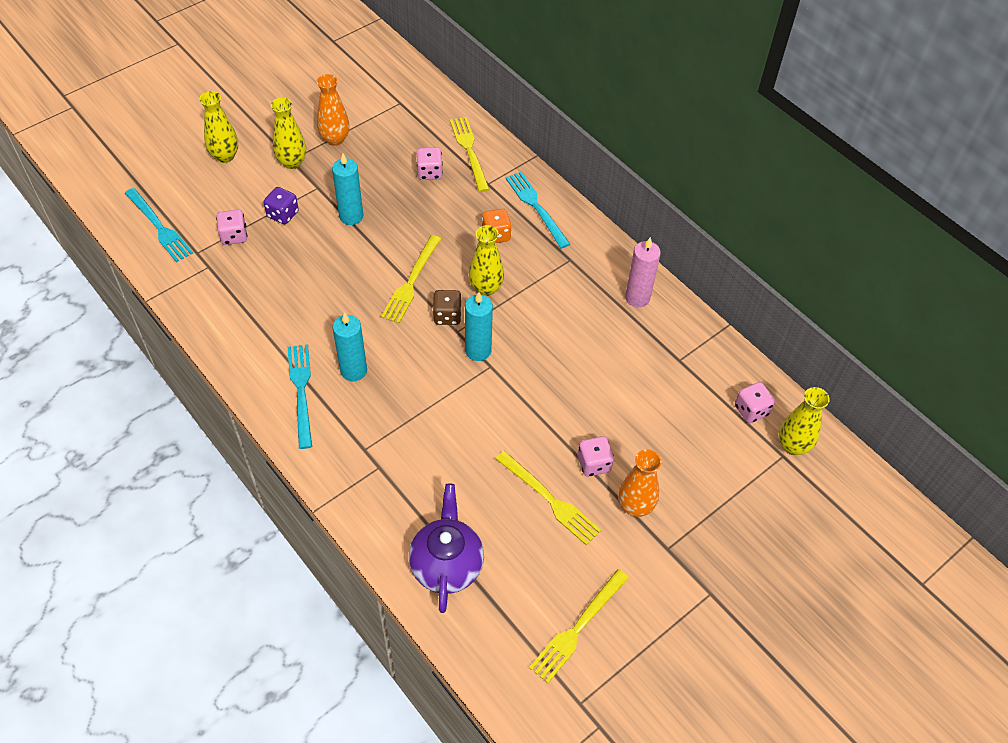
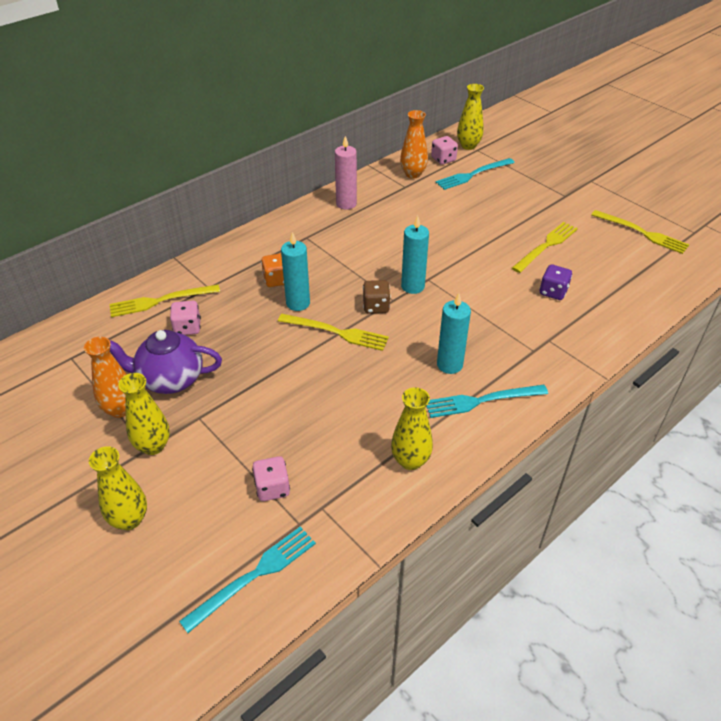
camera: 90 degrees left, 10 degrees down
(283, 214) = (239, 444): purple dice -> purple dice (553, 292)
(351, 216) = (246, 384): turquoise candle -> turquoise candle (298, 303)
(446, 565) = (622, 295): purple teapot -> purple teapot (170, 379)
(486, 288) = (341, 284): yellow vase -> yellow vase (410, 460)
(536, 207) = (243, 256): turquoise fork -> turquoise fork (473, 174)
(593, 464) = (508, 226): pink dice -> none
(635, 506) = (537, 208): orange vase -> orange vase (413, 174)

